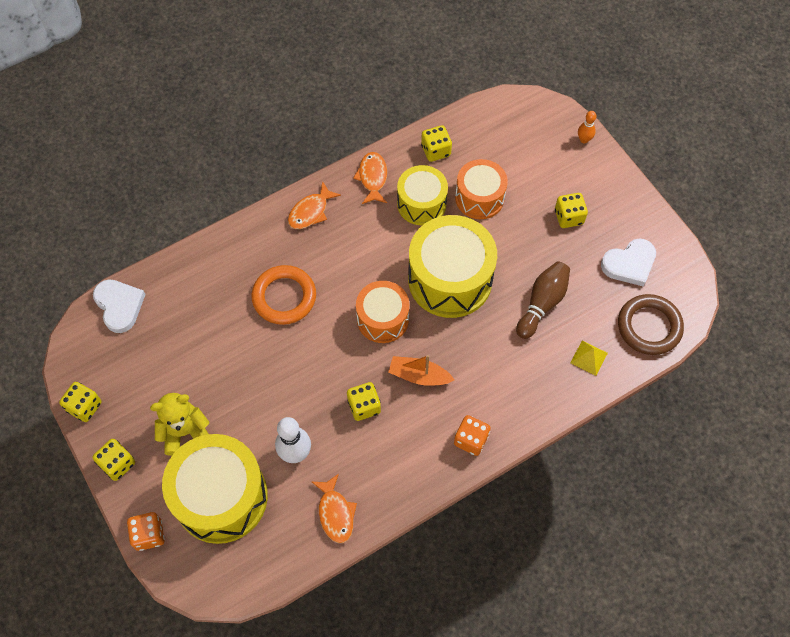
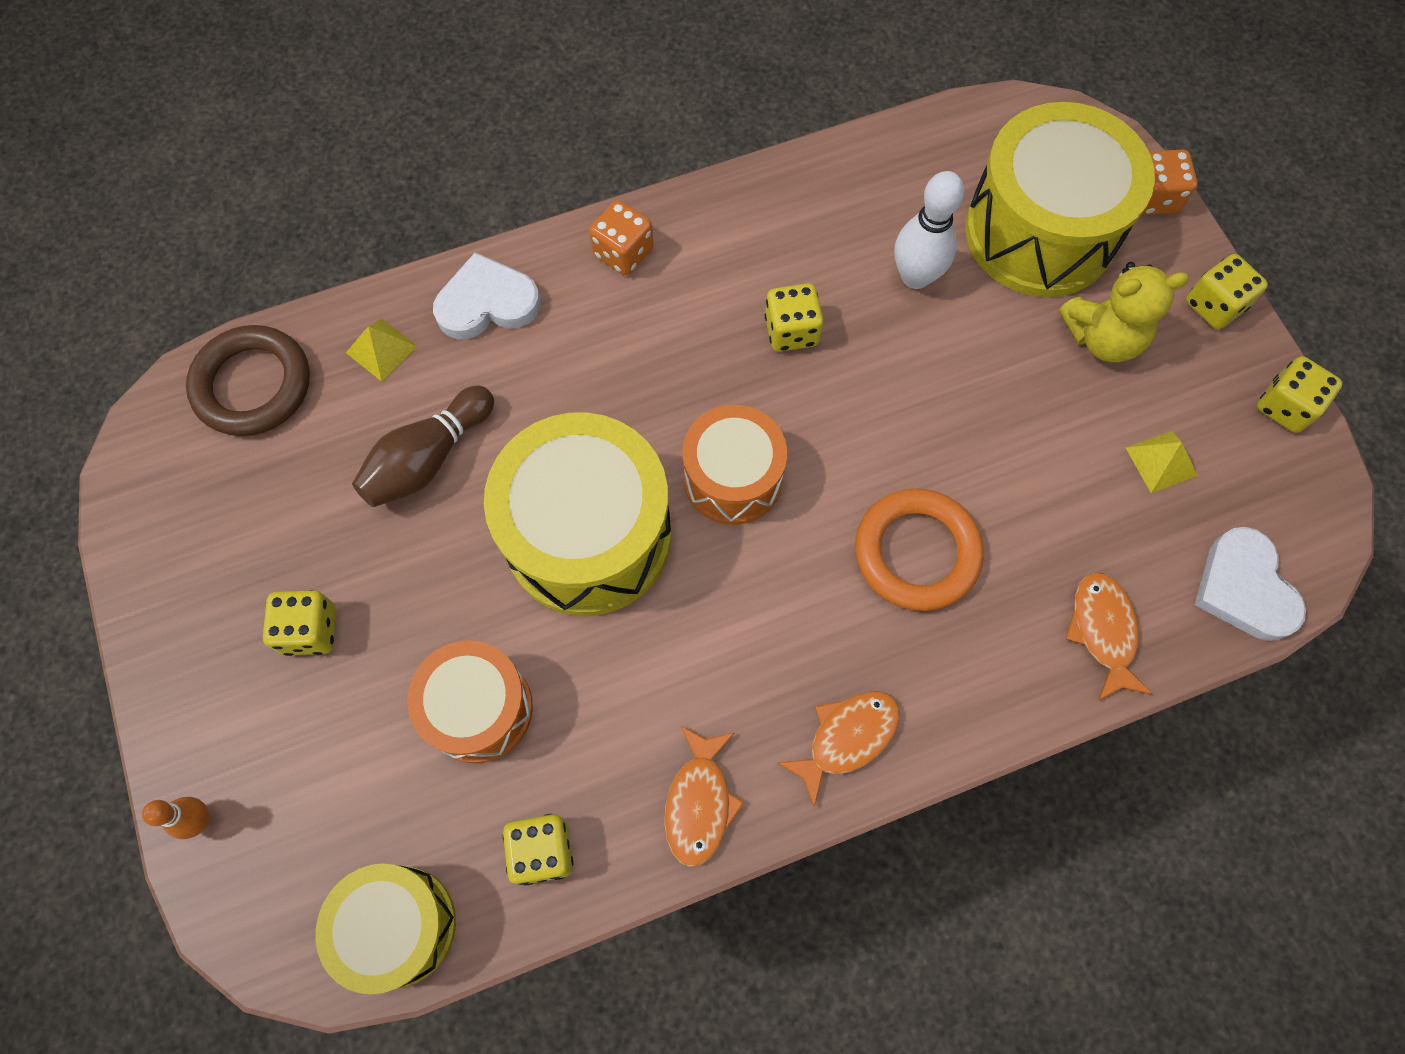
camera: 170 degrees left, 5 degrees up
(156, 364) = (1161, 461): none -> yellow pyramid
(335, 513) = (859, 183): orange fish -> orange fish (1103, 631)
(419, 376) = (686, 366): orange boat -> none
(421, 204) = (606, 716): yellow drum -> yellow drum (398, 926)
(629, 264) = (234, 508): white heart -> white heart (487, 303)

